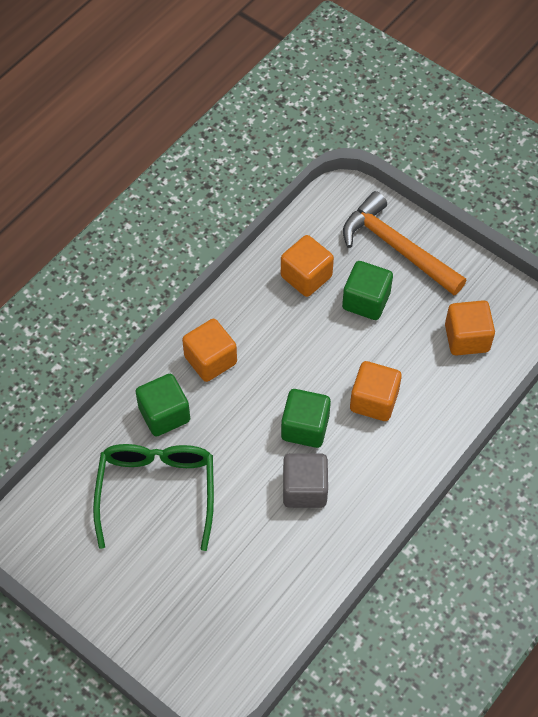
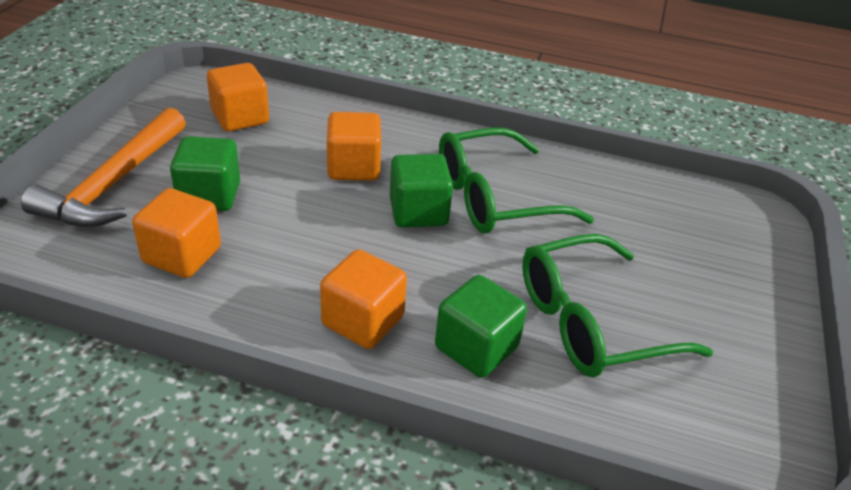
camera: 115 degrees left, 20 degrees down
(304, 489) = (496, 197): grey cube -> green glasses

